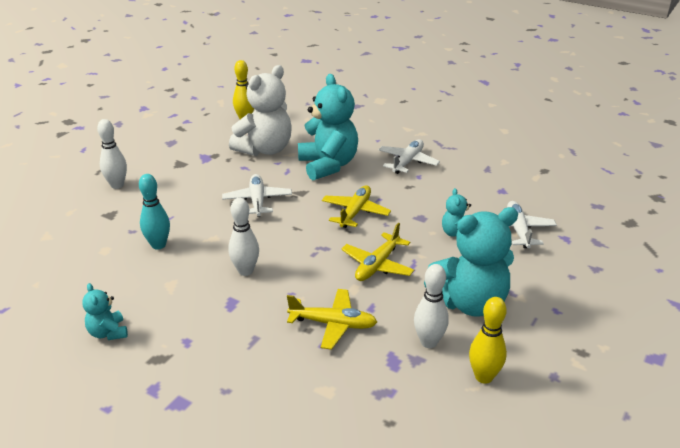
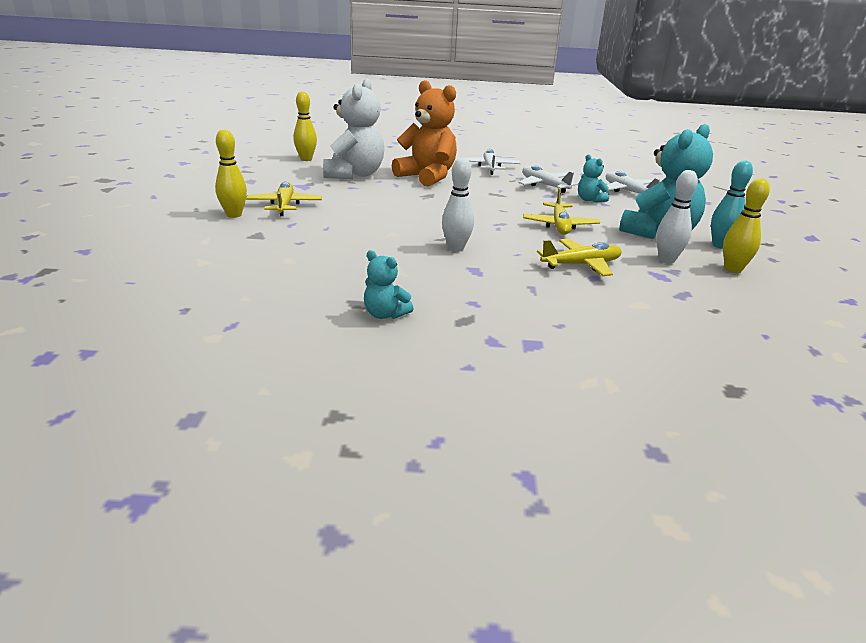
camera: 30 degrees left, 5 degrees down
(117, 185) = (234, 215): white bowling pin -> yellow bowling pin
(158, 245) = (344, 247): turquoise bowling pin -> turquoise bowling pin (720, 245)
(257, 201) = (397, 205): white plane -> white plane (544, 185)
(328, 165) = (427, 177): turquoise teddy bear -> orange teddy bear
(355, 212) = (493, 200): yellow plane -> yellow plane (284, 205)

